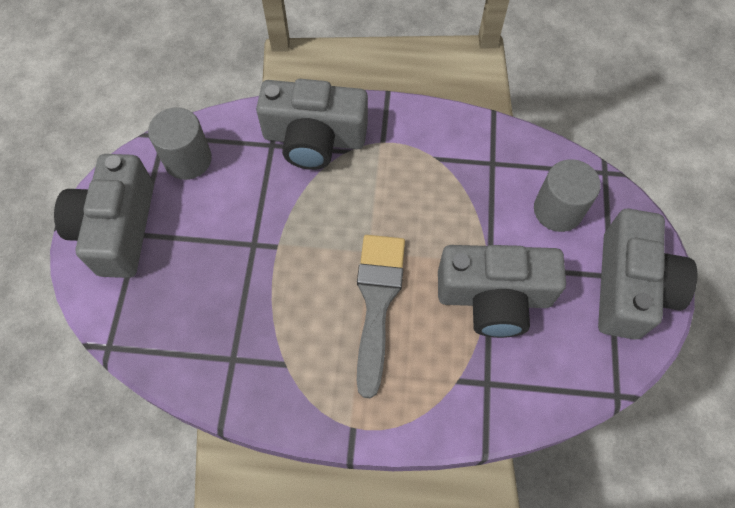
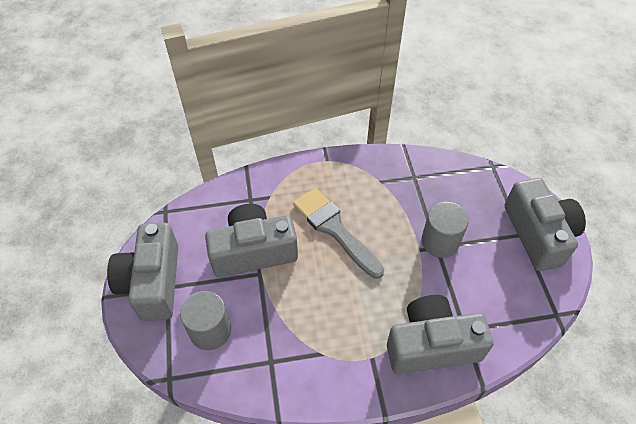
camera: 165 degrees right, 10 degrees down
(188, 159) = (523, 298): grey cylinder -> grey cylinder (440, 241)
(377, 302) = (334, 229): grey brush -> grey brush turned 150 degrees clockwise

